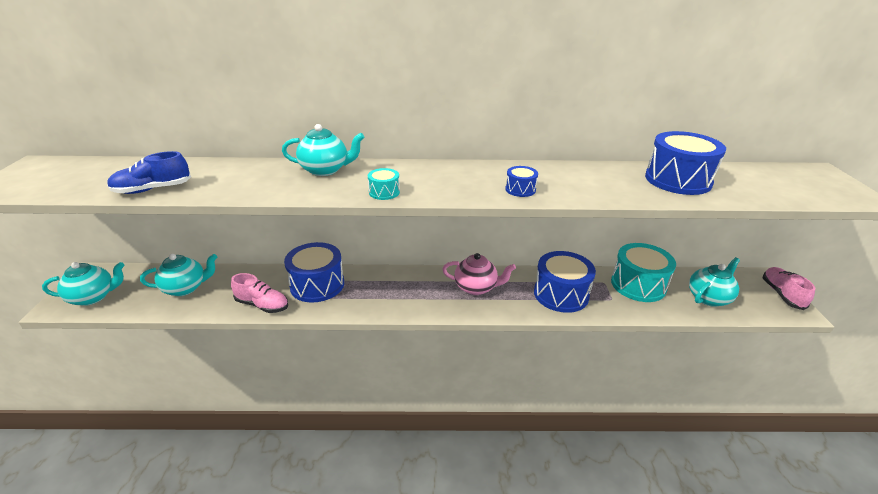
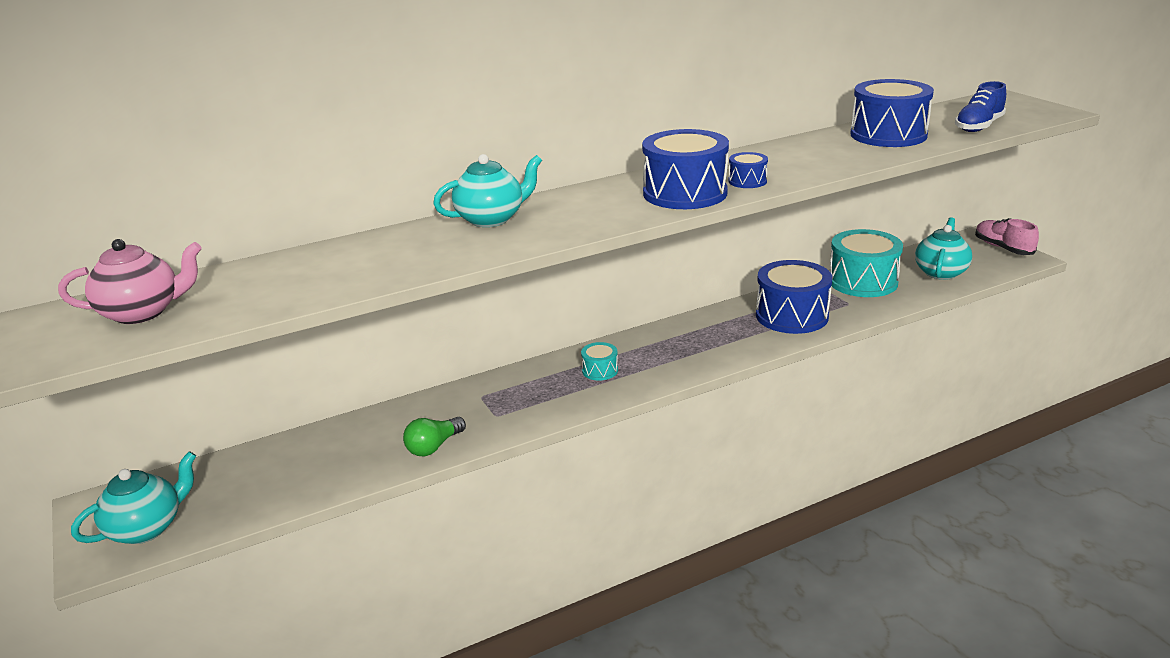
camera: 25 degrees left, 5 degrees down
(153, 189) = (289, 296): blue shoe -> blue shoe (978, 126)
(185, 288) = (289, 468): turquoise teapot -> none
(262, 305) = (434, 447): pink shoe -> green light bulb
(317, 285) = (484, 401): blue drum -> blue drum (685, 193)
(384, 192) = (602, 221): turquoise drum -> turquoise drum (600, 370)
(476, 287) = (691, 340): pink teapot -> pink teapot (142, 312)

